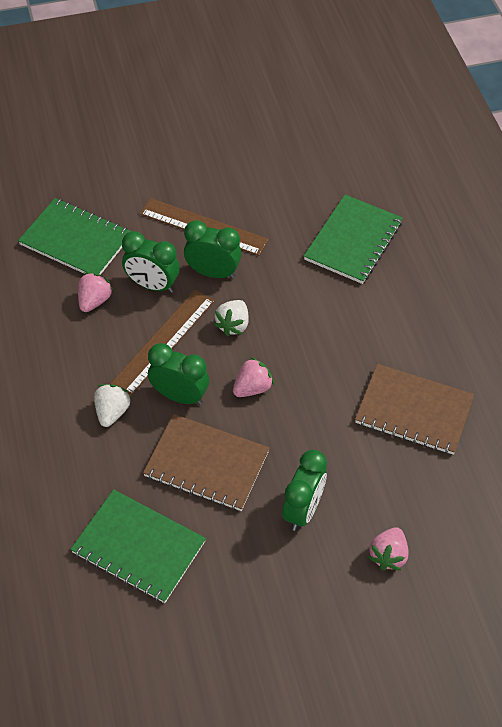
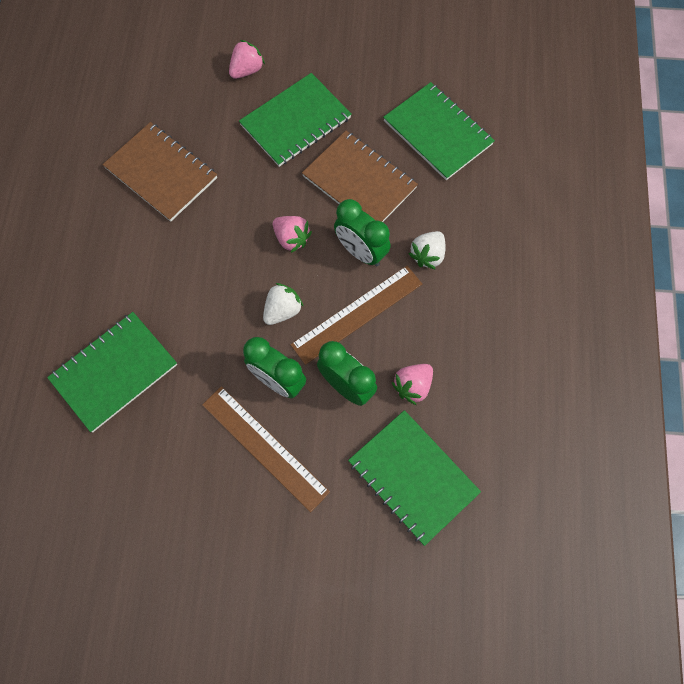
camera: 160 degrees left, 15 degrees up
(252, 388) = (291, 239): pink strawberry -> pink strawberry turned 120 degrees counterclockwise
(303, 510) = (296, 122): green clock -> green notebook

